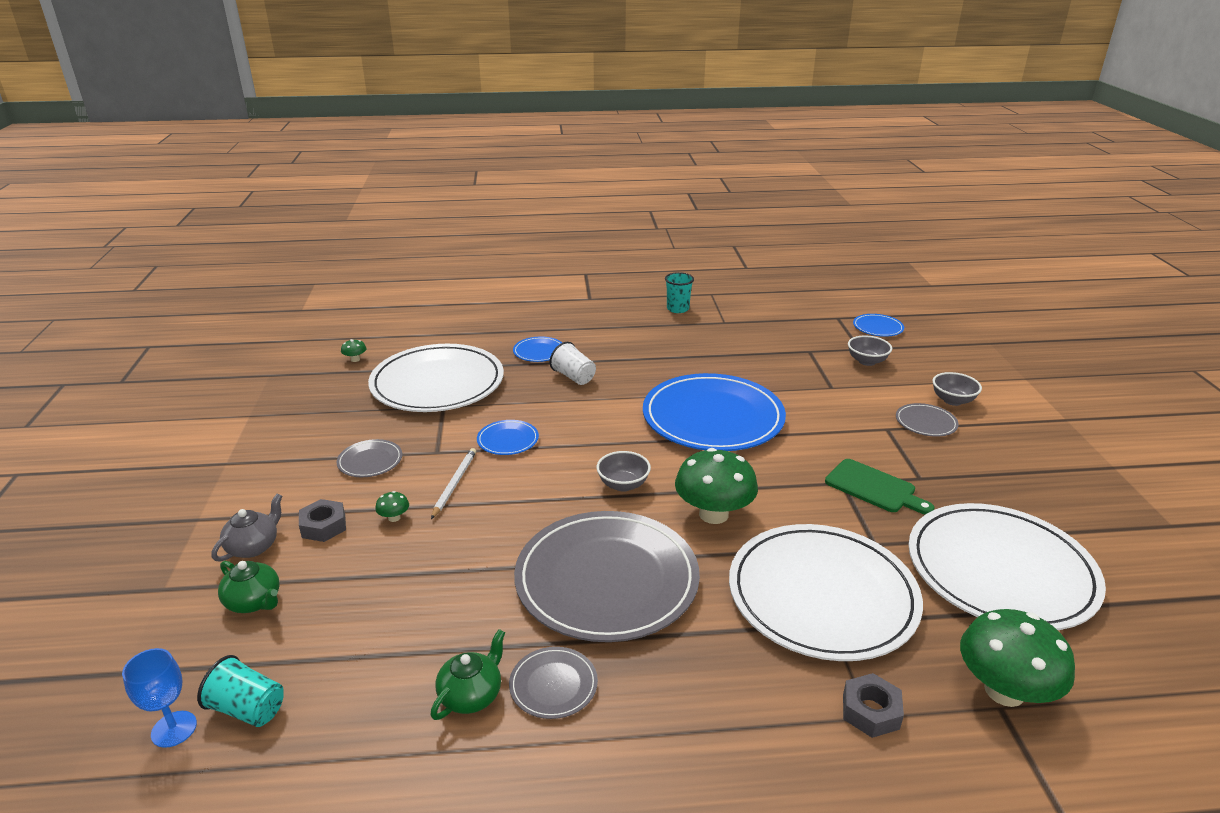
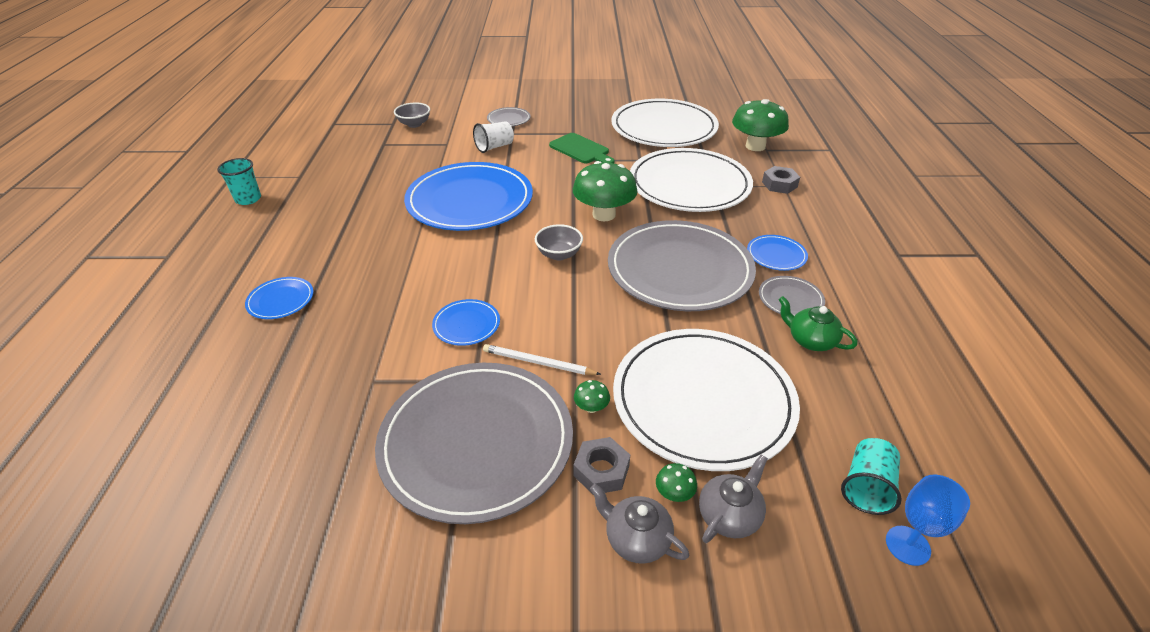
camera: 85 degrees left, 10 degrees up
(254, 602) = (729, 515): green teapot -> grey teapot
(355, 359) = (177, 497): green mushroom -> green mushroom (674, 493)
(370, 461) = (476, 442): grey plate -> grey plate, size x2.39
(437, 383) = (310, 390): white plate -> white plate (703, 400)
(574, 377) = (357, 275): white cup -> white cup (494, 147)
(874, 488) = (581, 150): green cutting board -> green cutting board turned 90 degrees clockwise
(878, 327) = (363, 111): blue plate -> blue plate (776, 255)
(952, 400) = (484, 105): grey bowl -> none

